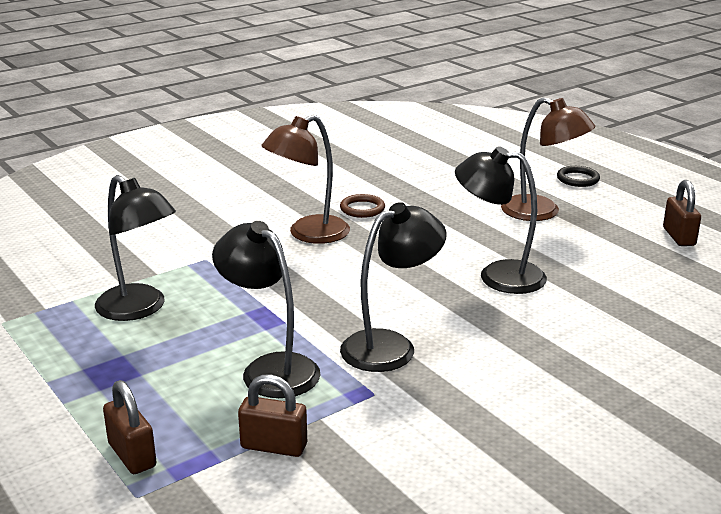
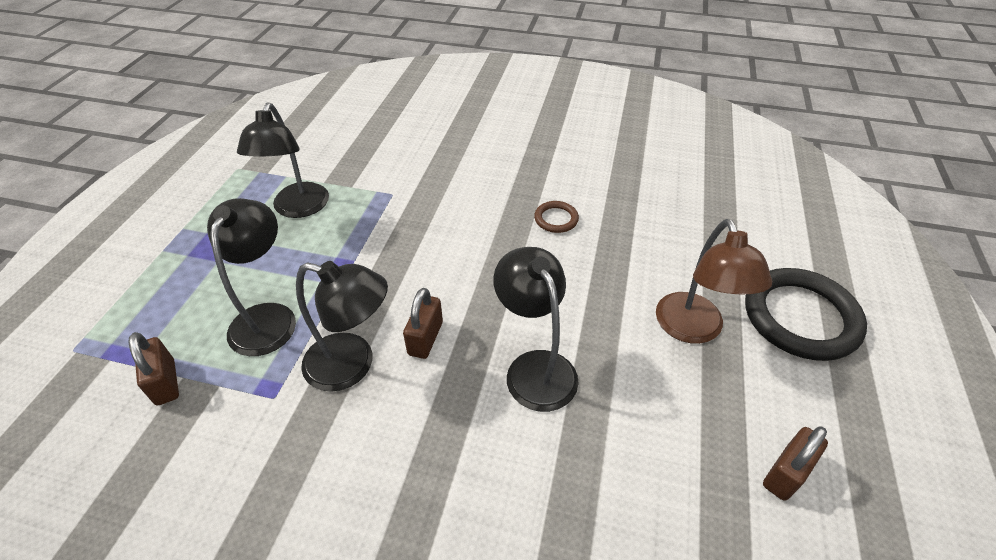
camera: 50 degrees right, 20 degrees up
(132, 455) = (118, 318): brown padlock -> brown padlock (425, 338)
(308, 234) = (481, 217): brown lamp -> none
(578, 179) = (800, 317): black ring -> black ring, size x2.17

